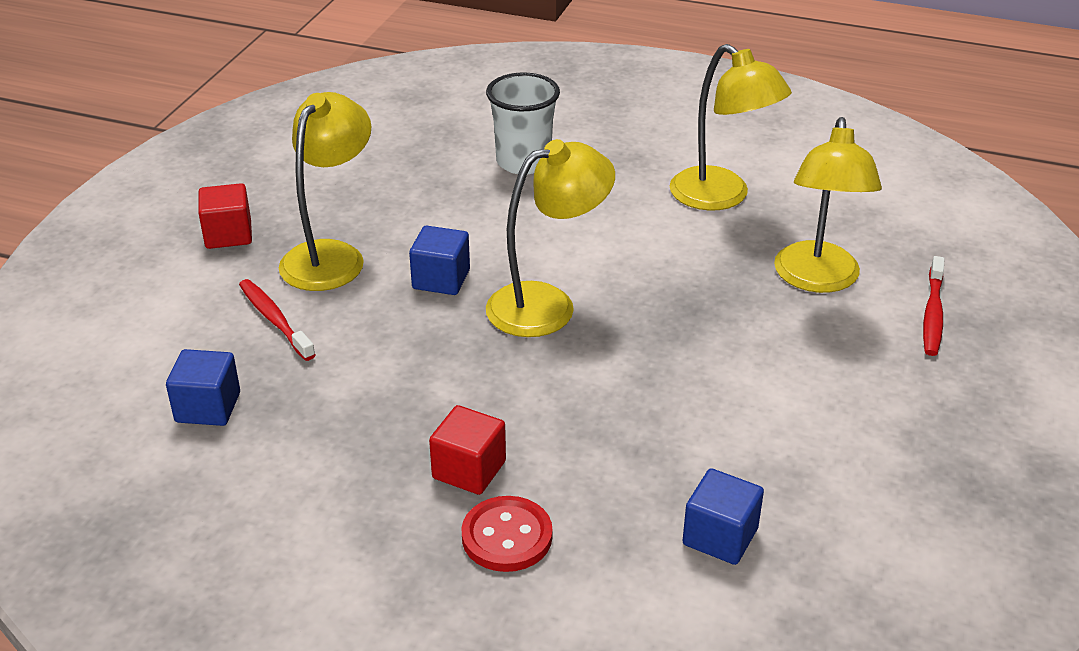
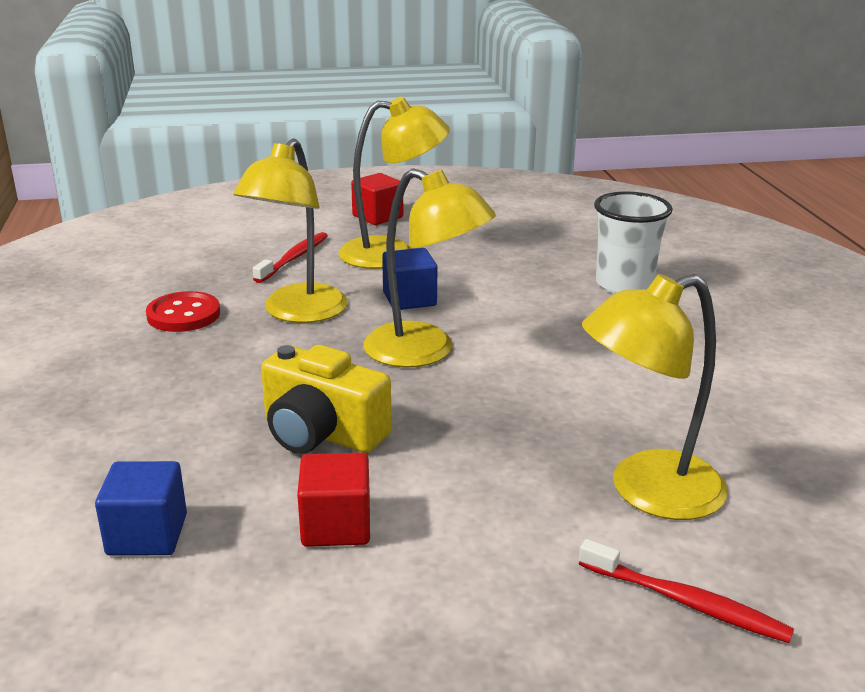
camera: 60 degrees right, 10 degrees down
(208, 407) = (176, 267): blue cube -> none
(469, 470) = (168, 379): red cube -> red cube (336, 525)
(507, 536) = (91, 419): red button -> red button (183, 315)
(636, 402) = (321, 433): none -> yellow camera
(721, 197) = (718, 393): yellow lamp -> yellow lamp (297, 313)
(933, 314) = (686, 602): red toothbrush -> red toothbrush turned 135 degrees counterclockwise

